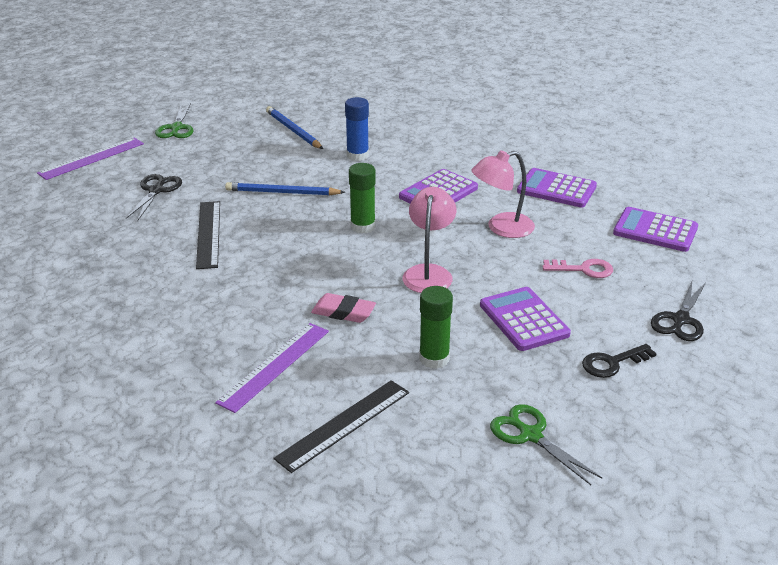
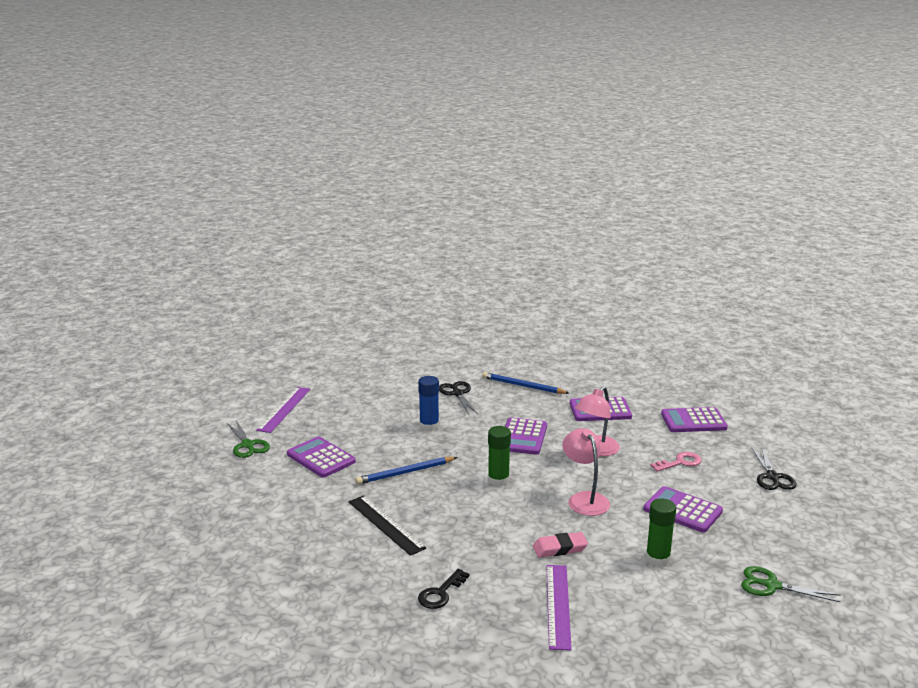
camera: 30 degrees left, 10 degrees down
(91, 158) = (201, 493): purple ruler -> purple ruler (284, 409)
(156, 191) = (297, 503): black scissors -> black scissors (457, 394)
(224, 157) = (321, 458): none -> purple calculator
(293, 130) = (353, 420): blue pencil -> blue pencil (523, 386)
(344, 425) = (653, 627): black ruler -> none
(612, 363) = (765, 520): black key -> black key (440, 593)

